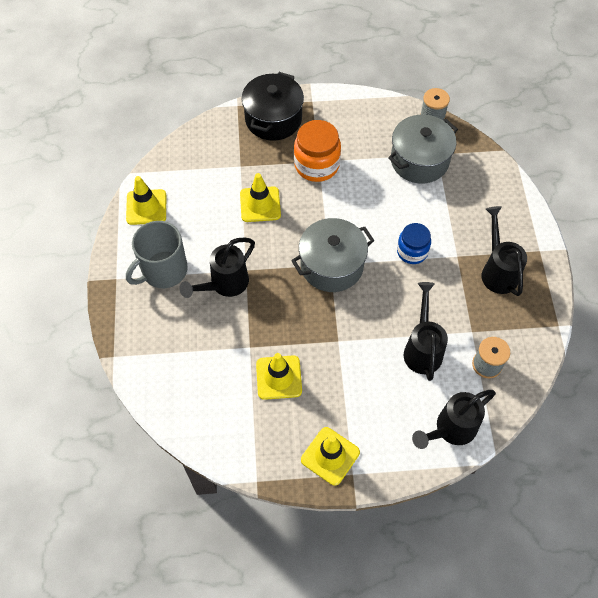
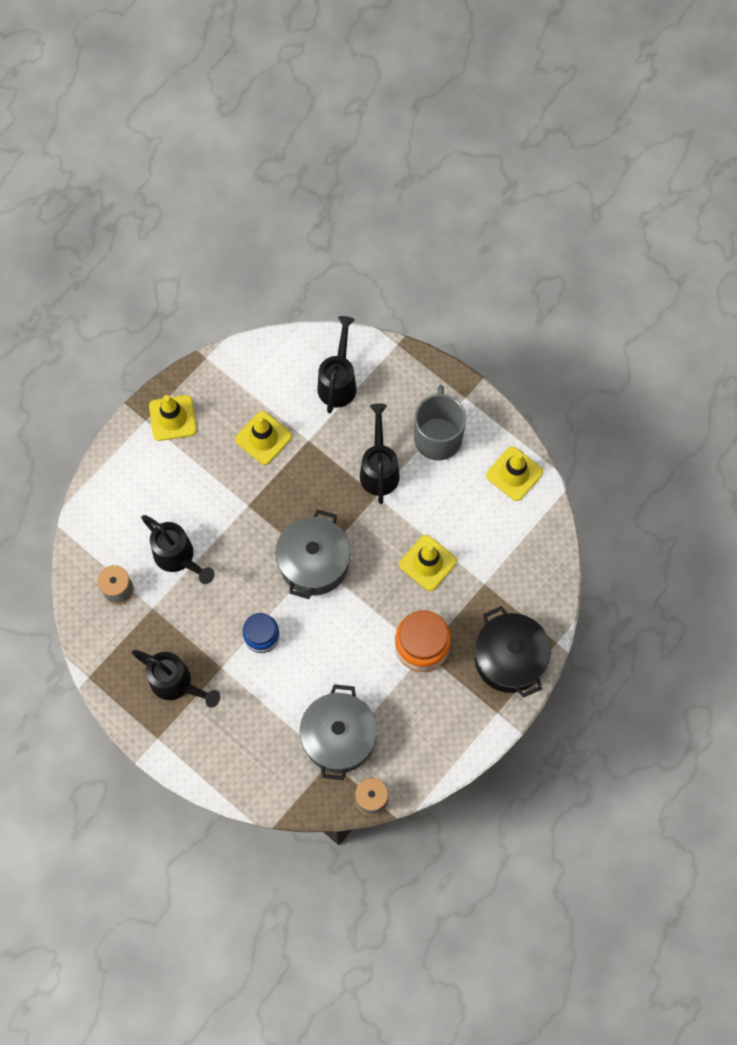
camera: 135 degrees right, 10 degrees up
(450, 429) = (104, 513): black watering can -> black watering can (338, 381)

